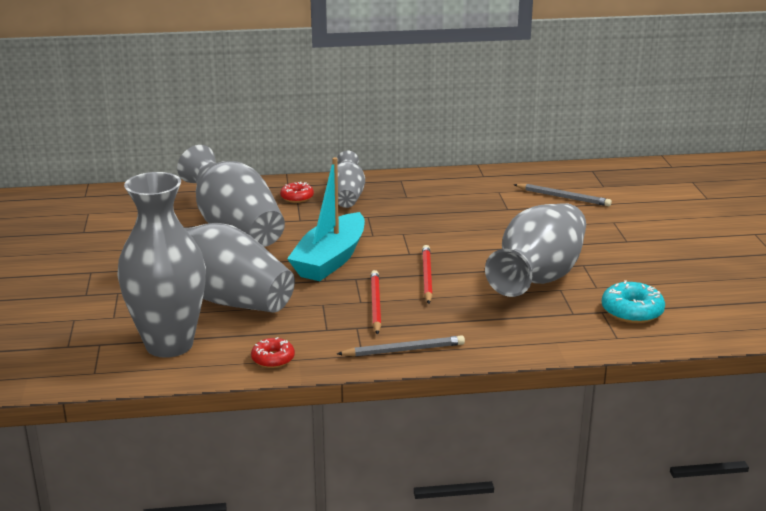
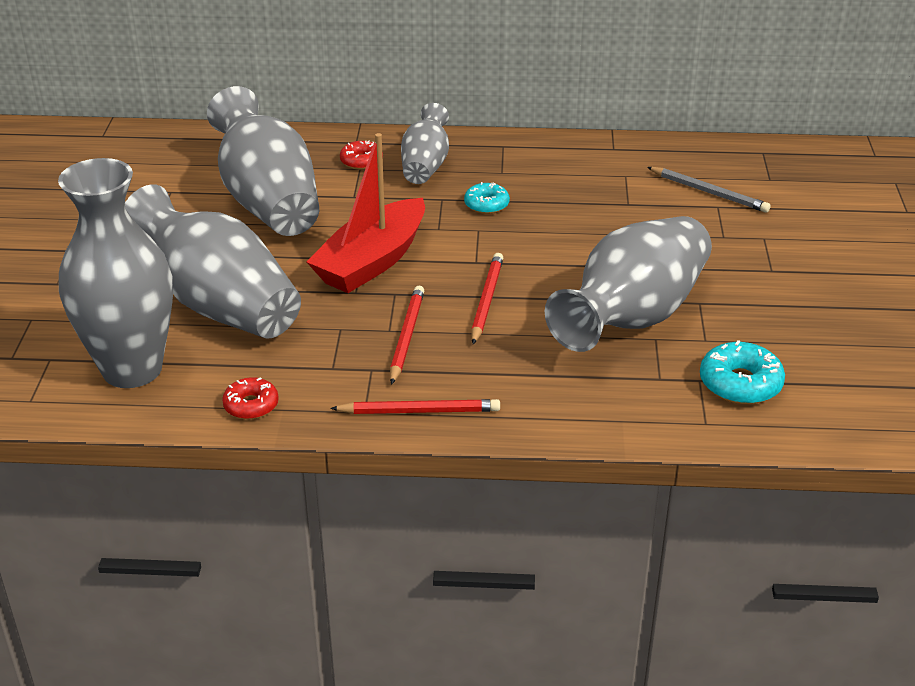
camera: 10 degrees right, 10 degrees up
(330, 260) = (372, 261): turquoise boat -> red boat
(403, 217) = (486, 205): none -> turquoise donut
(404, 350) = (419, 411): grey pencil -> red pencil

